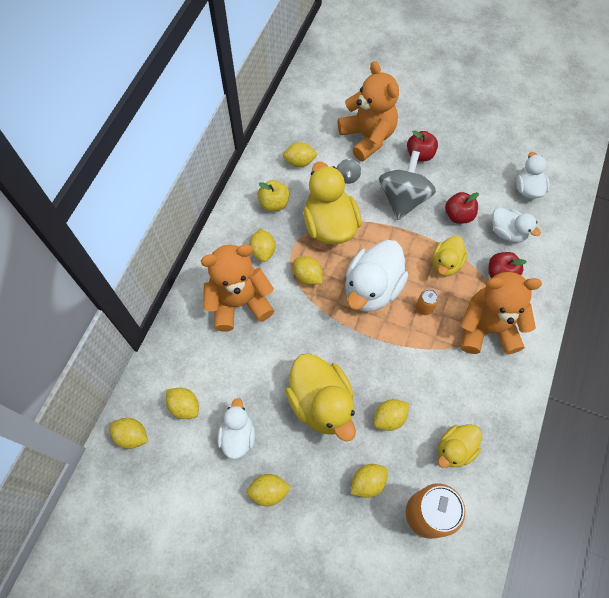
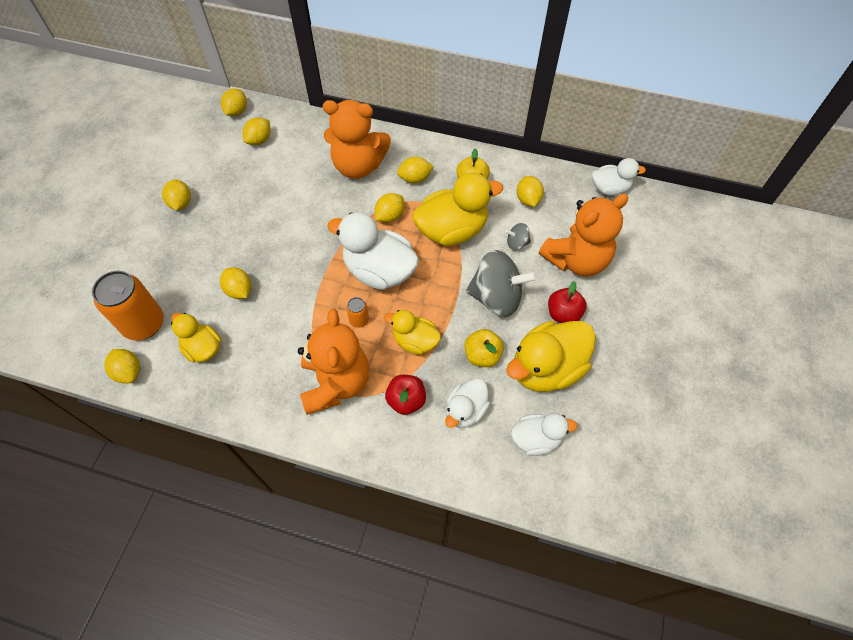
camera: 85 degrees right, 5 degrees down
(238, 436) = (231, 178): white duck -> white duck (609, 189)
(239, 302) = (358, 166): orange teddy bear -> orange teddy bear turned 120 degrees clockwise
(321, 403) = (257, 235): yellow duck -> yellow duck (546, 369)
(367, 482) = (179, 275): yellow lemon -> yellow lemon (129, 372)
(458, 215) = (482, 355): red apple -> yellow apple

